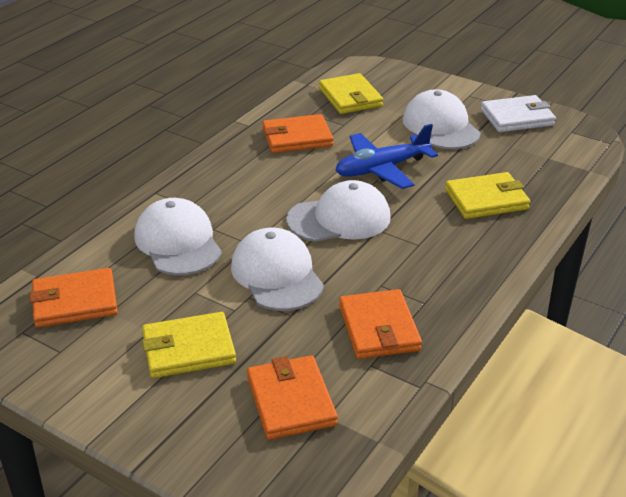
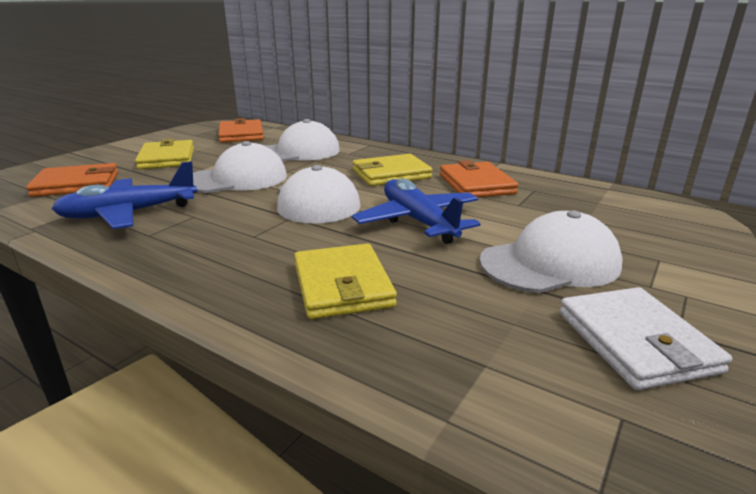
camera: 90 degrees right, 10 degrees down
(350, 97) = (593, 208): yellow wallet -> yellow wallet (391, 174)
(379, 328) = (129, 213): orange wallet -> blue plane

